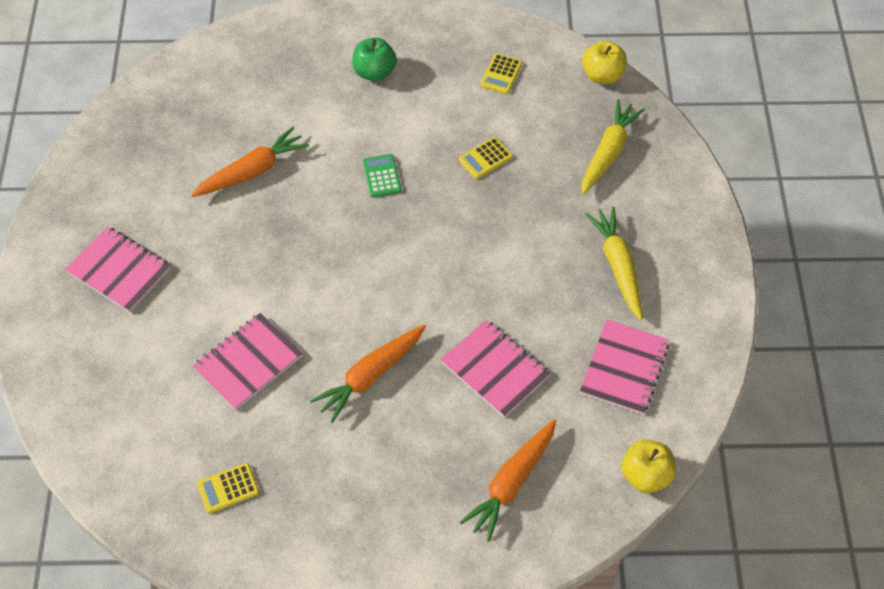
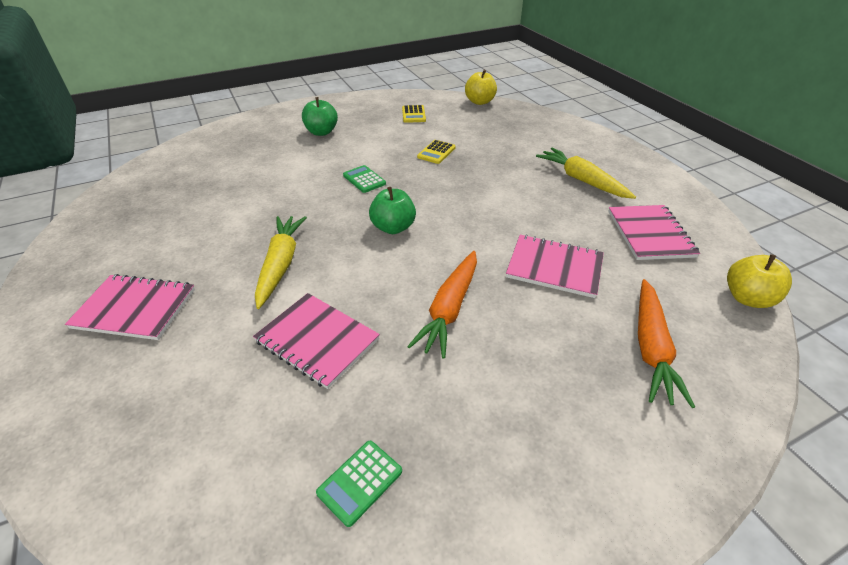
camera: 25 degrees left, 15 degrees down
(228, 488) = (360, 482): yellow calculator -> green calculator
(248, 362) = (317, 340): pink notebook -> pink notebook turned 75 degrees counterclockwise
(252, 171) = (249, 203): orange carrot -> none
(374, 259) = (393, 227): none -> green apple
(608, 152) = (517, 131): yellow carrot -> yellow carrot (281, 264)

